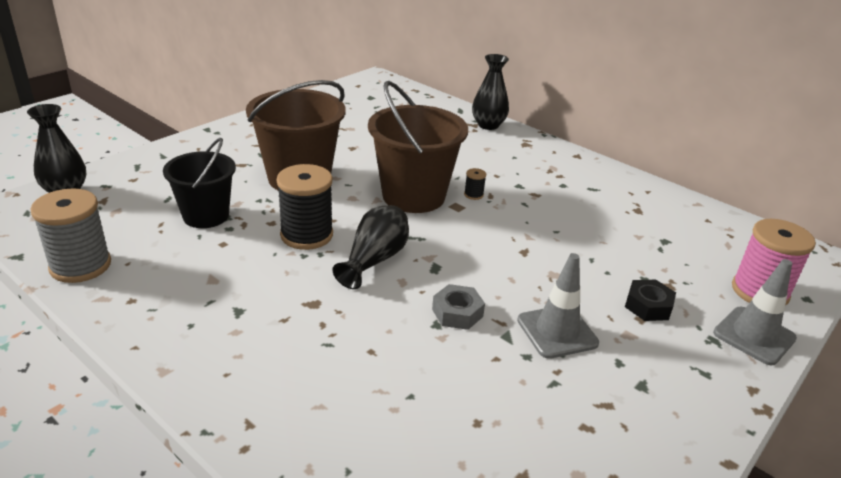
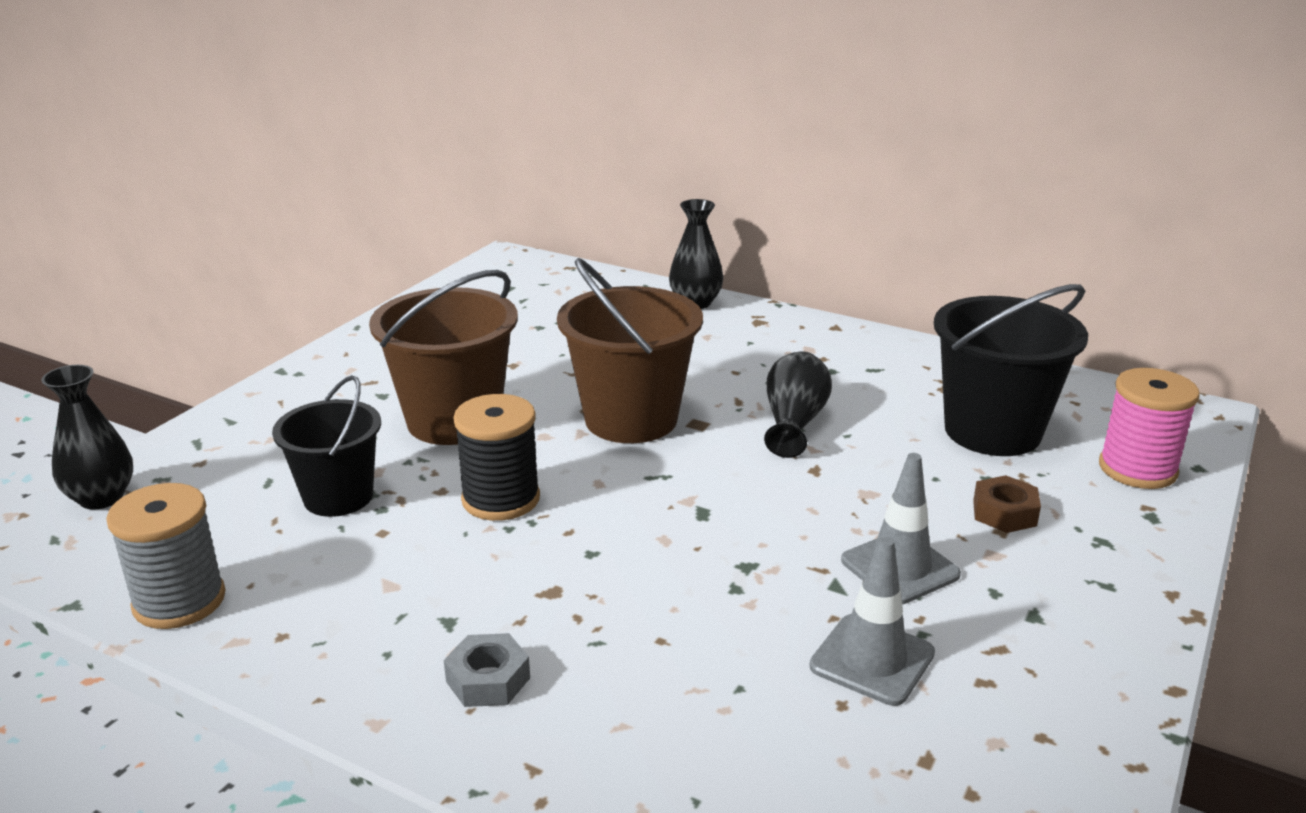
camera: 10 degrees left, 5 degrees down
(374, 260) = (613, 517): black vase -> black vase (794, 423)
(457, 313) = (757, 567): grey nut -> grey nut (488, 680)
(473, 195) = (714, 404): black spool -> none
(648, 306) = (1004, 513): black nut -> brown nut
(661, 246) = (992, 431): none -> black bucket
(754, 336) = (1150, 526): grey traffic cone -> grey traffic cone (872, 660)

